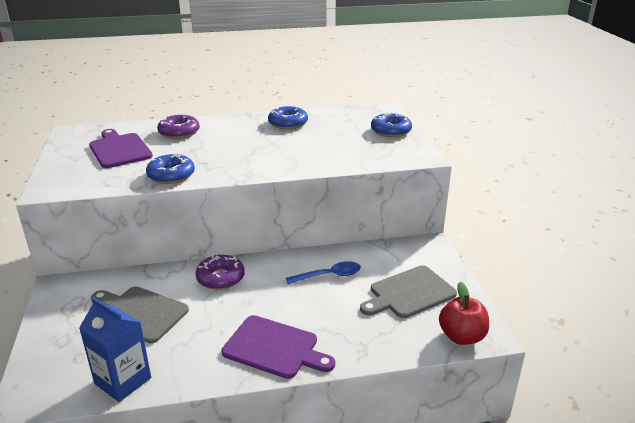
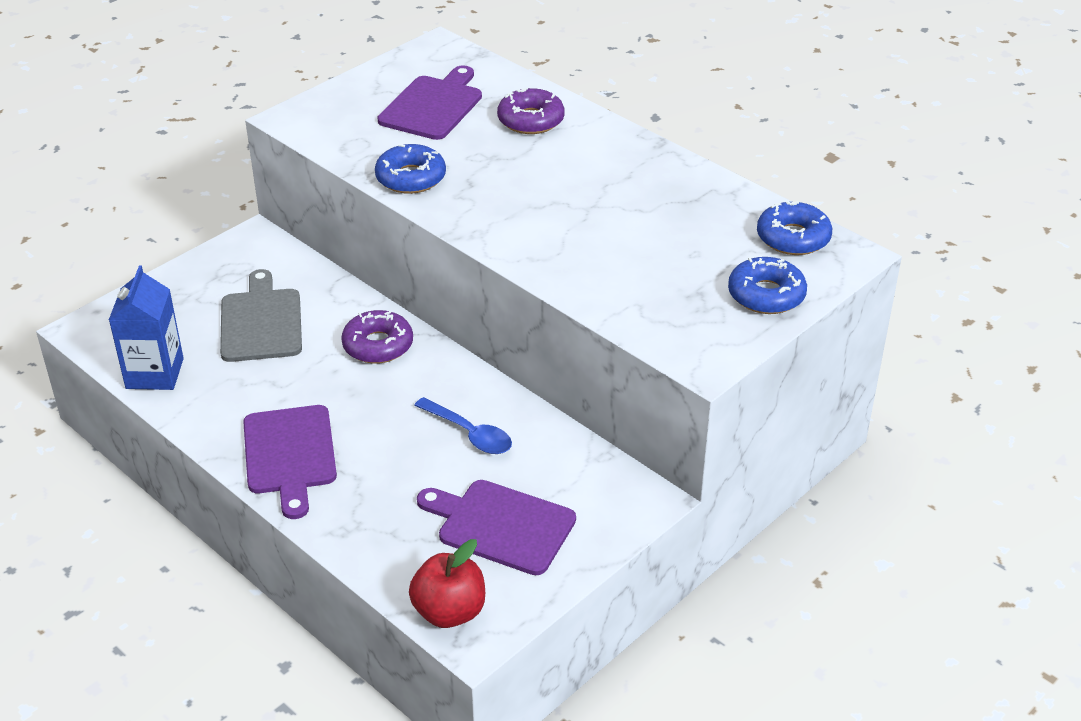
camera: 55 degrees right, 10 degrees up
(288, 123) = (671, 190): blue donut -> blue donut (793, 238)
(409, 293) = (501, 525): grey cutting board -> purple cutting board

